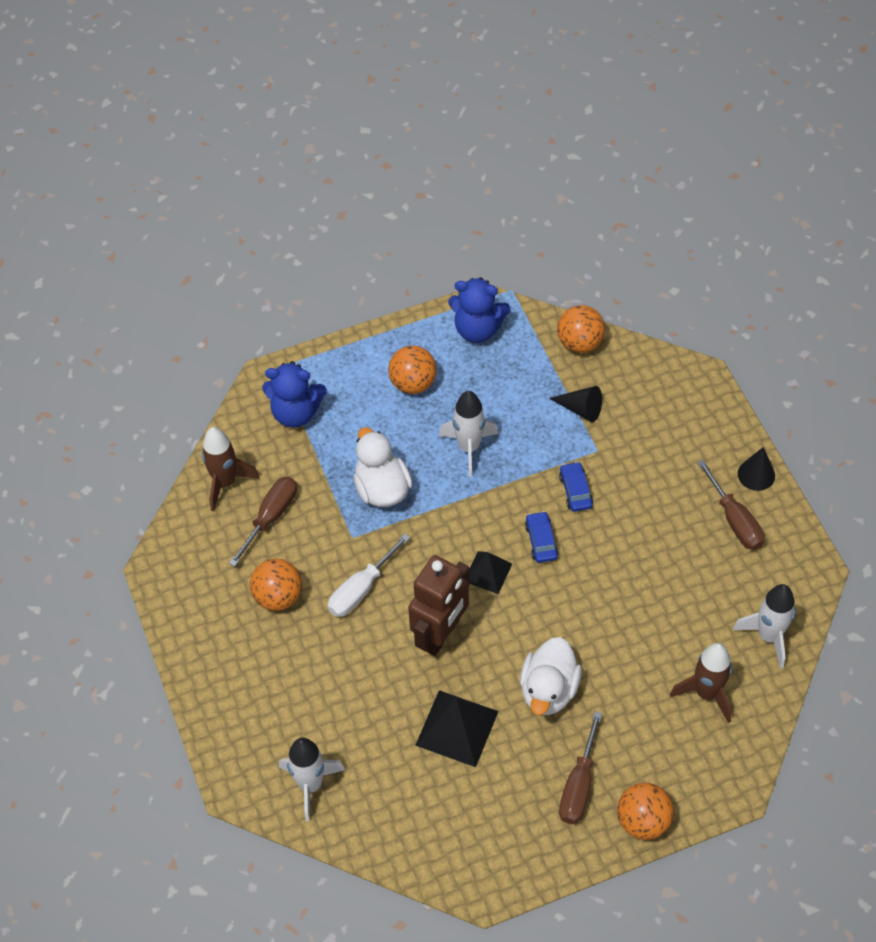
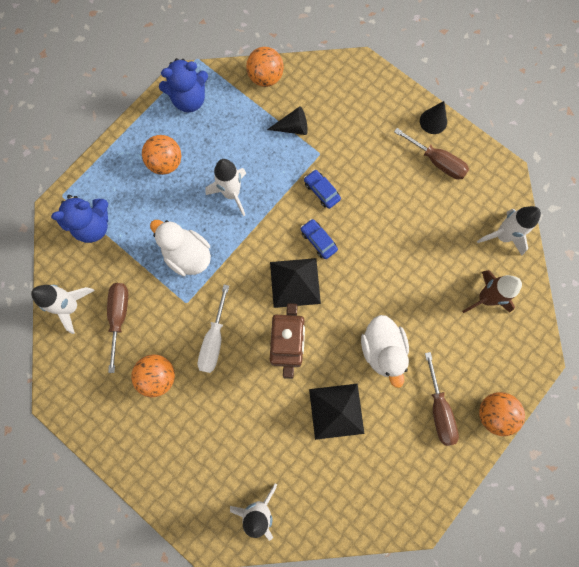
camera: 30 degrees left, 20 degrees up
(225, 483) = (71, 306): brown rocket -> white rocket
(487, 572) = (295, 282): black pyramid -> black pyramid, size x1.63

